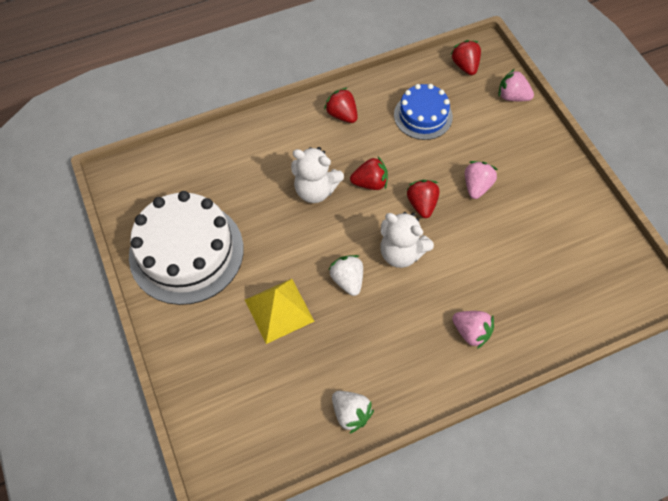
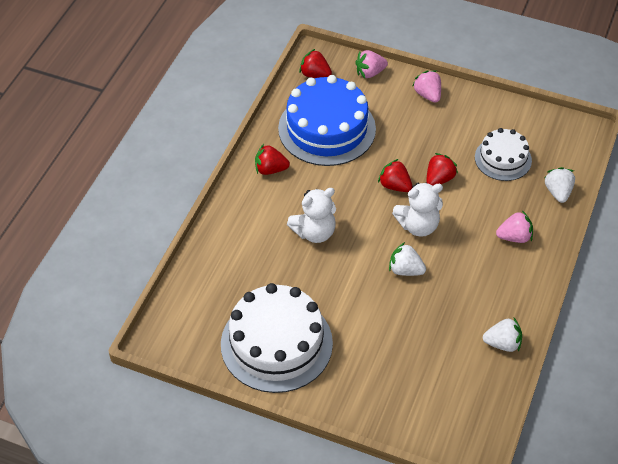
camera: 45 degrees left, 10 degrees down
(279, 310) = (385, 325): yellow pyramid -> none
(370, 183) = (345, 199): red strawberry -> red strawberry (439, 179)
(423, 116) = (327, 128): blue cake -> blue cake, size x1.75
(476, 186) = (415, 147): pink strawberry -> pink strawberry (427, 95)
(542, 256) = (503, 159): none -> white cake
(558, 327) = (558, 192): none -> white strawberry

